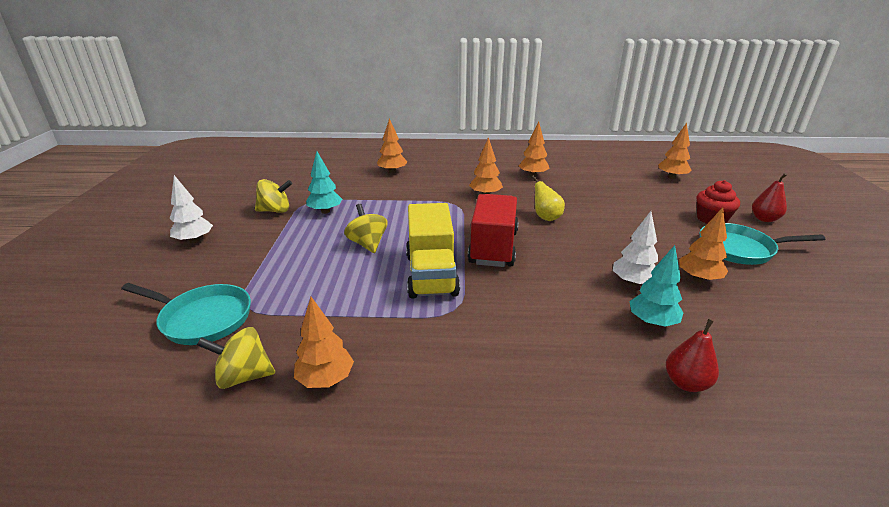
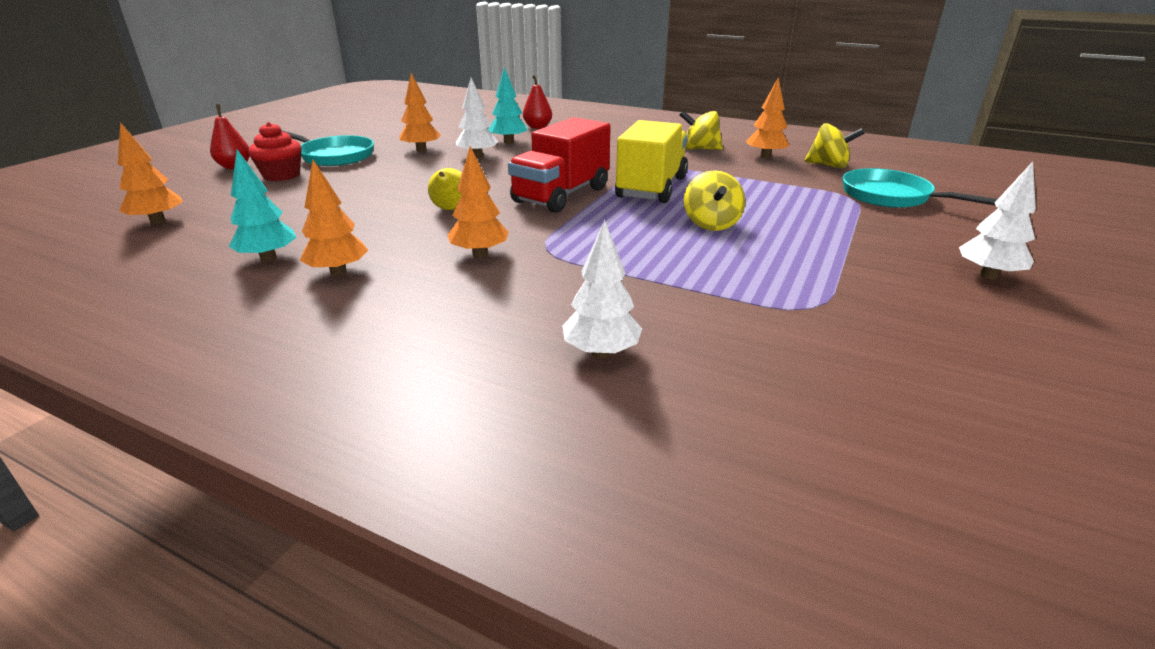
camera: 155 degrees left, 0 degrees up
(275, 210) = (873, 302): yellow spinning top -> yellow spinning top (699, 149)
(325, 211) = (773, 281): turquoise tree -> turquoise tree (268, 258)
(392, 172) = (601, 352): orange tree -> white tree

